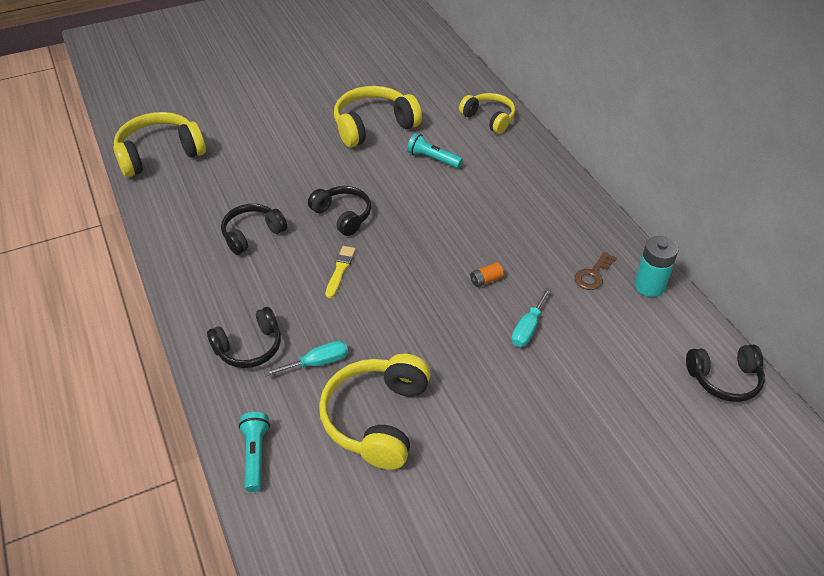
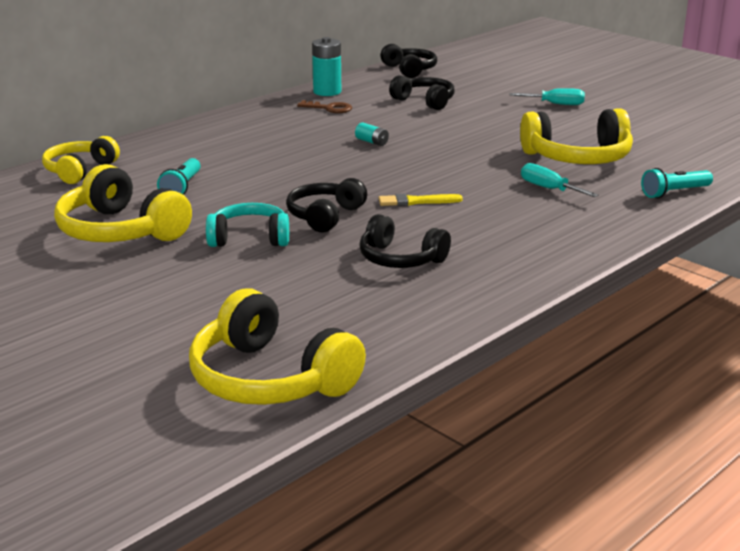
camera: 110 degrees left, 20 degrees down
(249, 347) = (568, 221): black headphones -> black headphones (425, 101)
(328, 175) = (250, 238): none -> turquoise headphones
(486, 280) = (372, 142): orange battery -> turquoise battery
(528, 328) = (418, 122): turquoise screwdriver -> turquoise screwdriver (556, 104)

